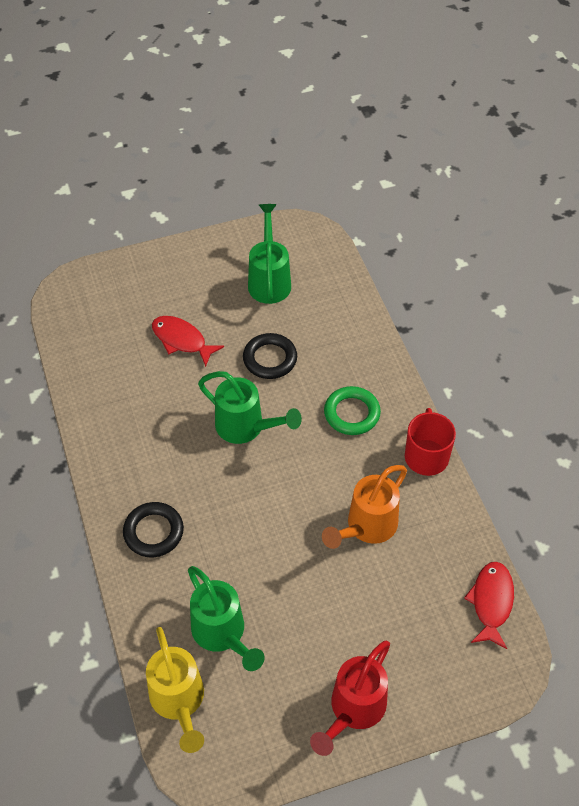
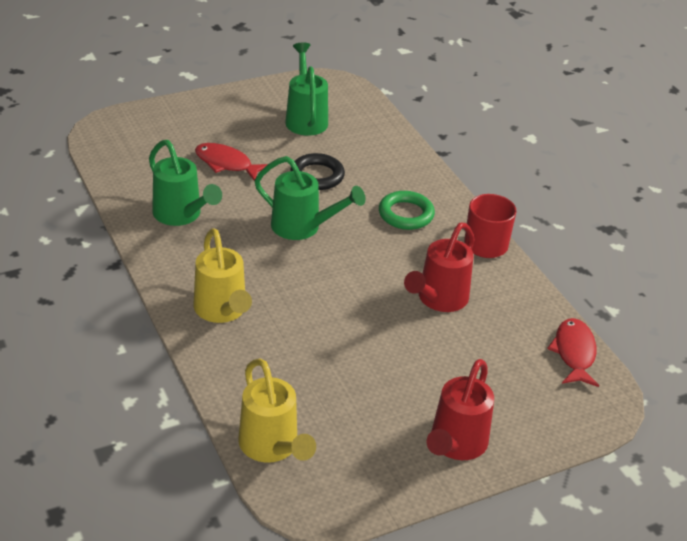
camera: 10 degrees left, 15 degrees down
(153, 532) = (222, 311): black ring -> yellow watering can
(222, 634) = (308, 389): green watering can -> green watering can (181, 215)
(367, 527) = (438, 299): orange watering can -> red watering can

